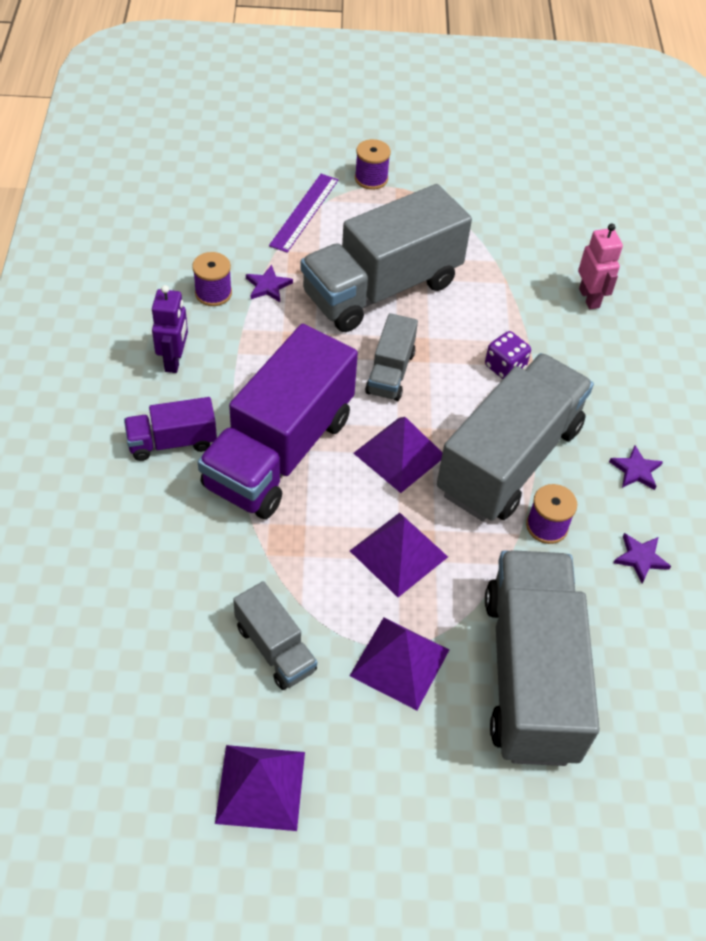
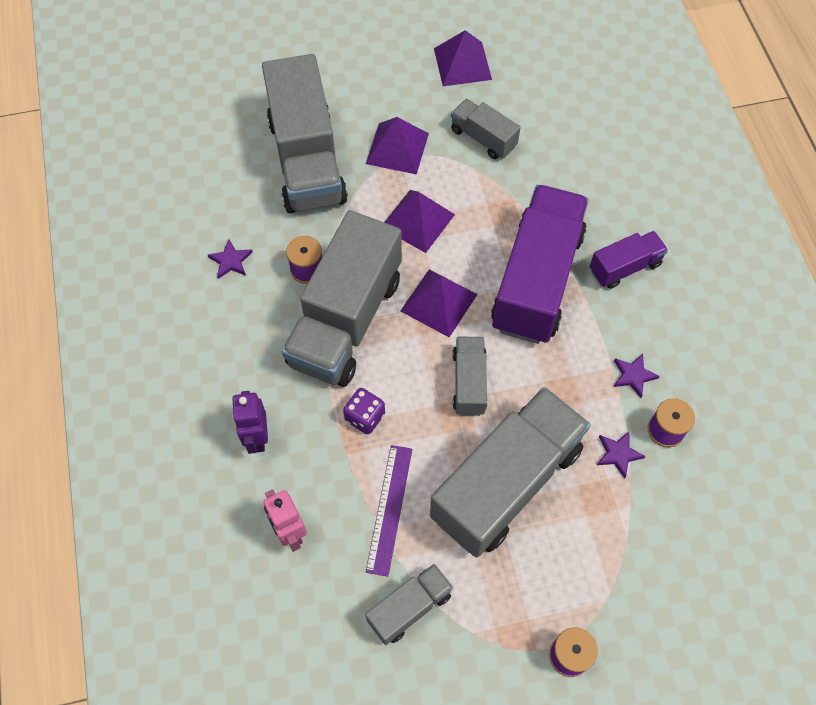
camera: 170 degrees right, 10 degrees up
(174, 360) = (662, 344): purple robot -> purple robot (257, 438)
(304, 212) = (624, 573): purple ruler -> purple ruler (389, 509)
(492, 230) = (409, 608): none -> grey truck
(635, 470) = (236, 337): purple star -> purple star (633, 375)

